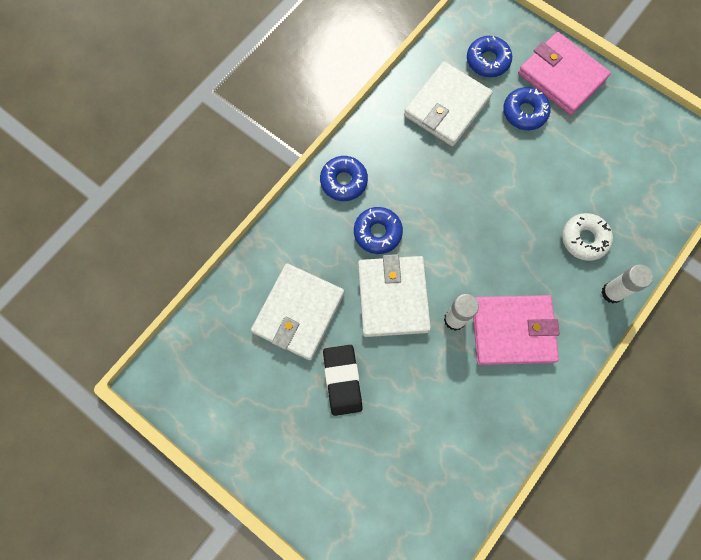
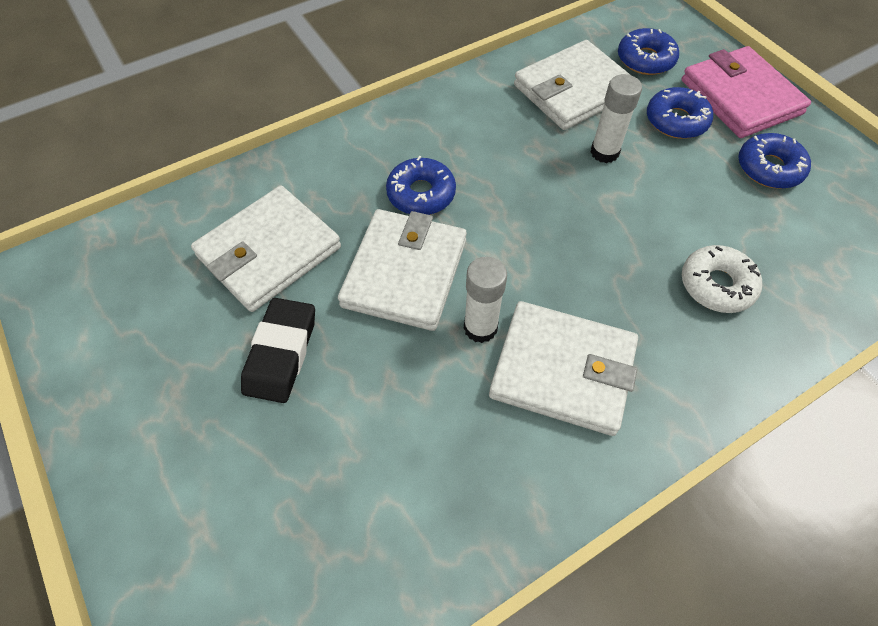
camera: 20 degrees right, 15 degrees down
(344, 181) = (405, 129): blue donut -> blue donut (769, 168)
(512, 331) = (562, 370): pink wallet -> white wallet
(612, 293) = (741, 368): white glue stick -> white glue stick (604, 152)

